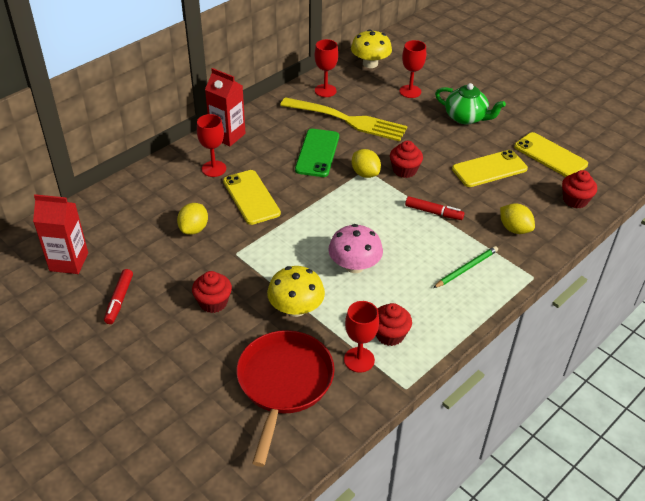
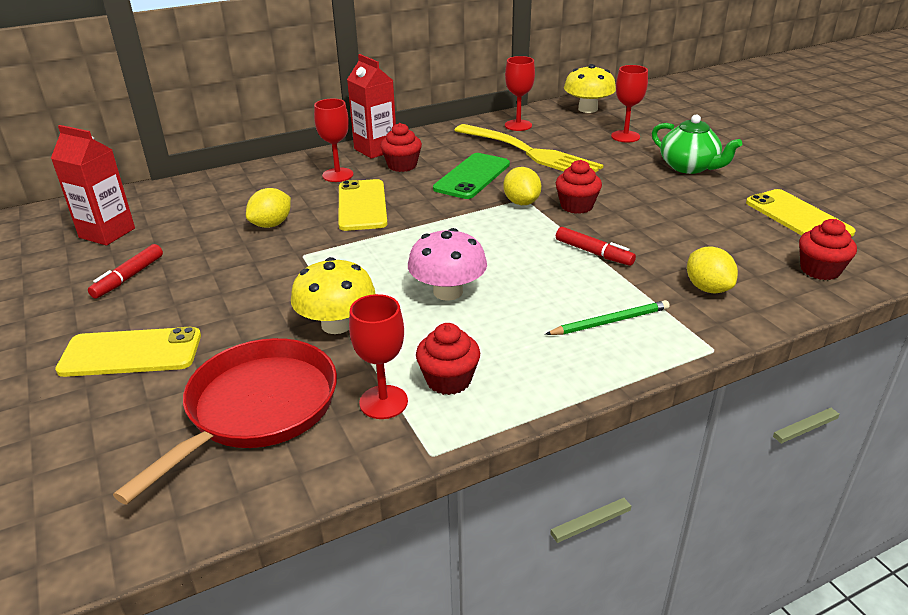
camera: 20 degrees right, 10 degrees down
(213, 302) = (236, 299): red cupcake -> red cupcake (402, 165)
(489, 169) = (698, 219): yellow phone -> yellow phone (131, 353)

